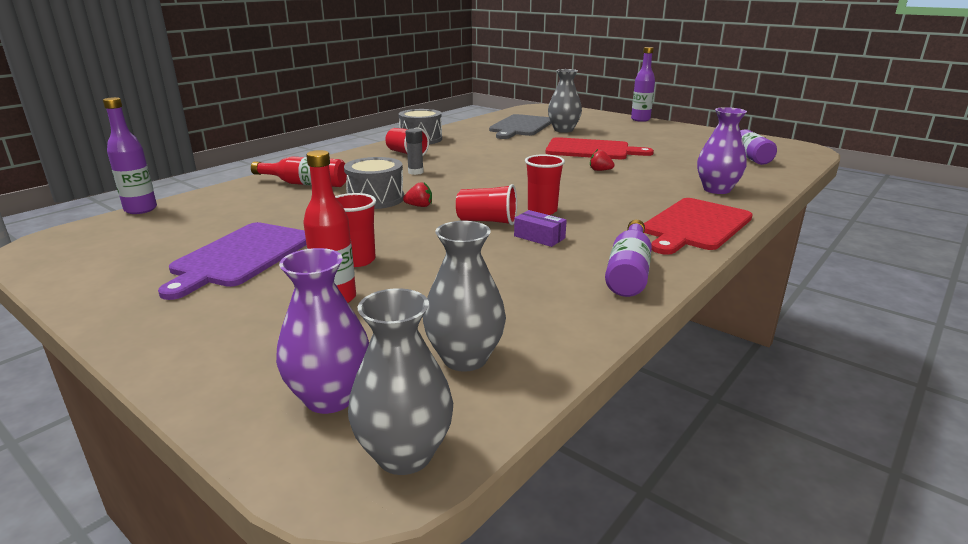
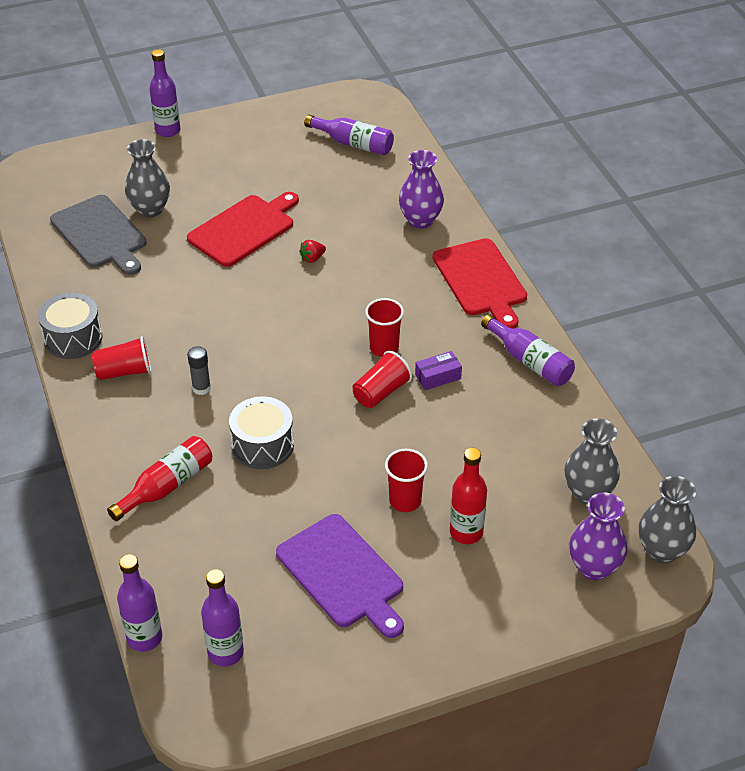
camera: 60 degrees left, 20 degrees up
(128, 236) = (225, 652): none -> purple bottle
(419, 206) = (308, 421): red strawberry -> none

